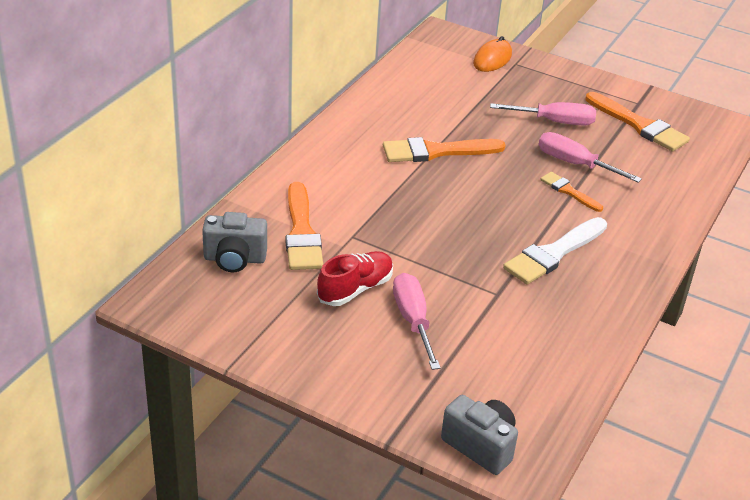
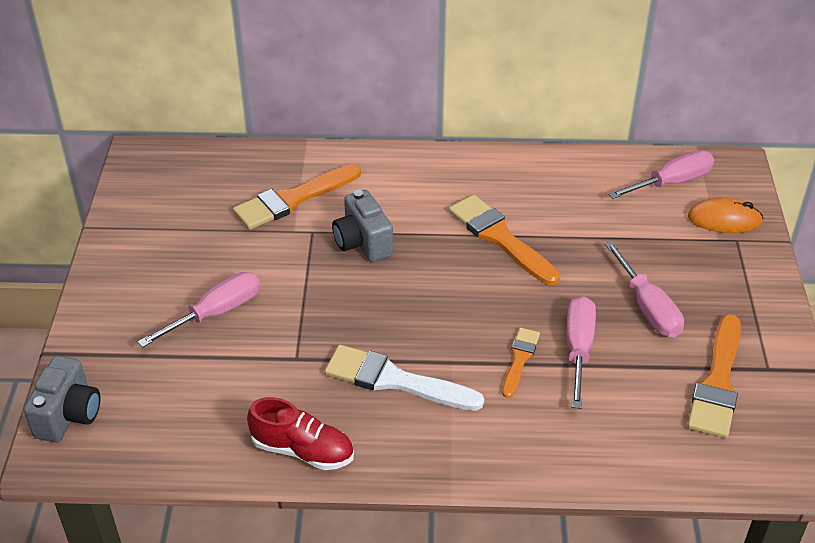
camera: 65 degrees right, 5 degrees up
(234, 259) = (226, 176): grey camera -> grey camera (363, 243)
(355, 289) = (236, 261): red shoe -> red shoe (303, 450)
(438, 61) = (671, 182): none -> pink screwdriver

